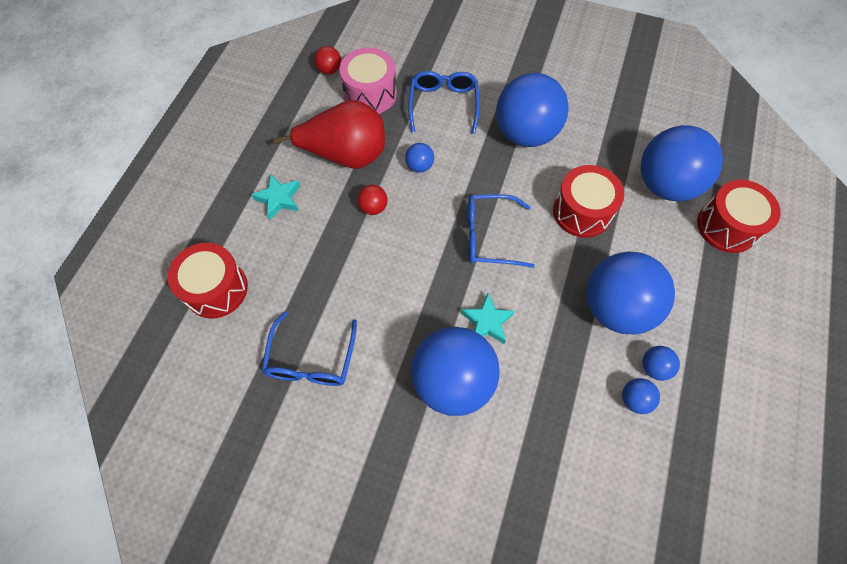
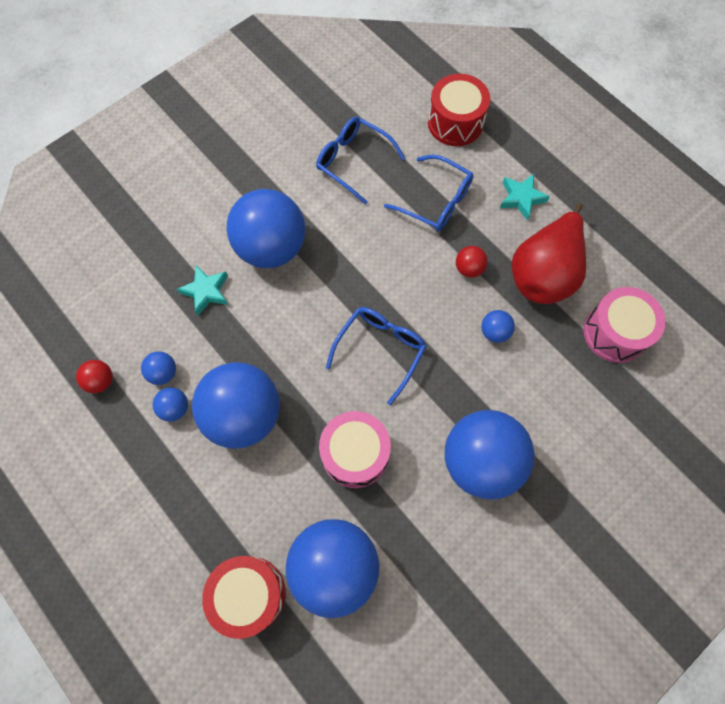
camera: 120 degrees right, 5 degrees up
(329, 70) = (669, 309): red ball -> red ball (101, 381)
(443, 105) = (563, 398): blue glasses -> blue glasses (435, 201)
(487, 322) = (302, 300): turquoise star -> turquoise star (206, 291)
(582, 212) = (355, 454): red drum -> pink drum

